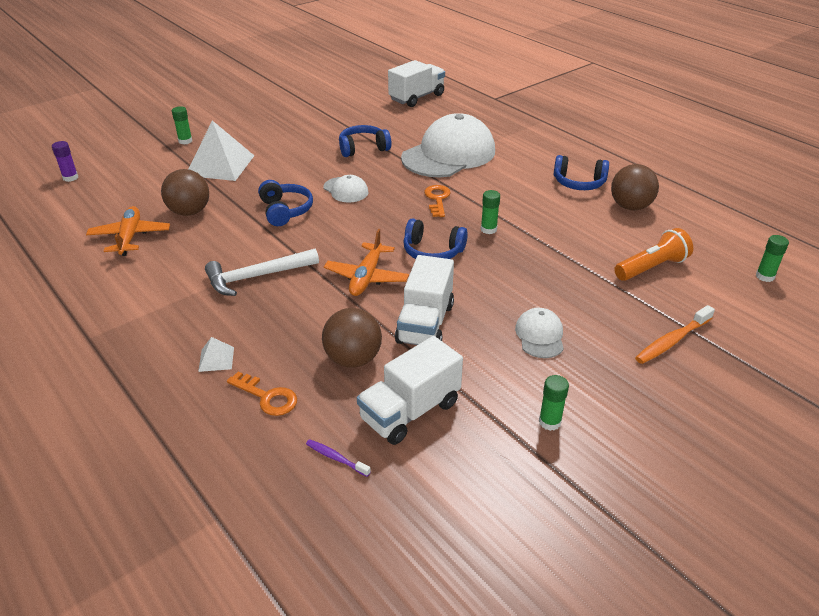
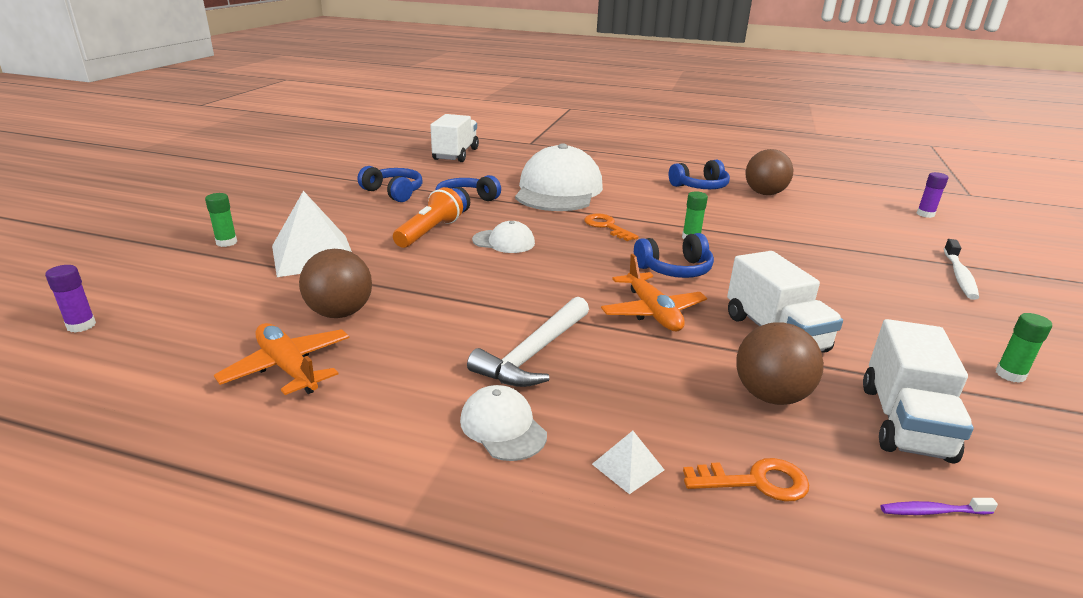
camera: 35 degrees left, 10 degrees down
(285, 211) = (465, 278): blue headphones -> blue headphones (394, 192)
(540, 335) = (875, 307): white cap -> white cap (503, 427)
(651, 267) = (853, 230): orange flashlight -> orange flashlight (429, 232)
(671, 341) = (959, 276): orange toothbrush -> white toothbrush
(765, 276) = (925, 214): green glue stick -> purple glue stick

